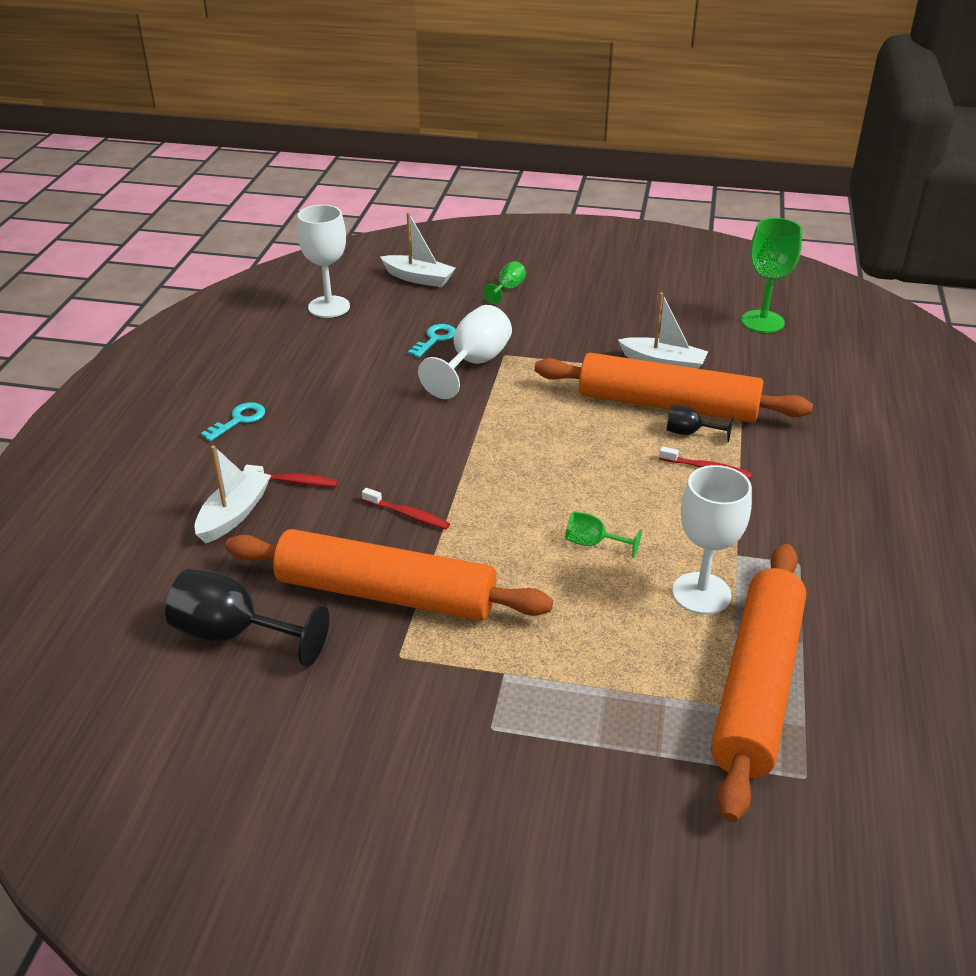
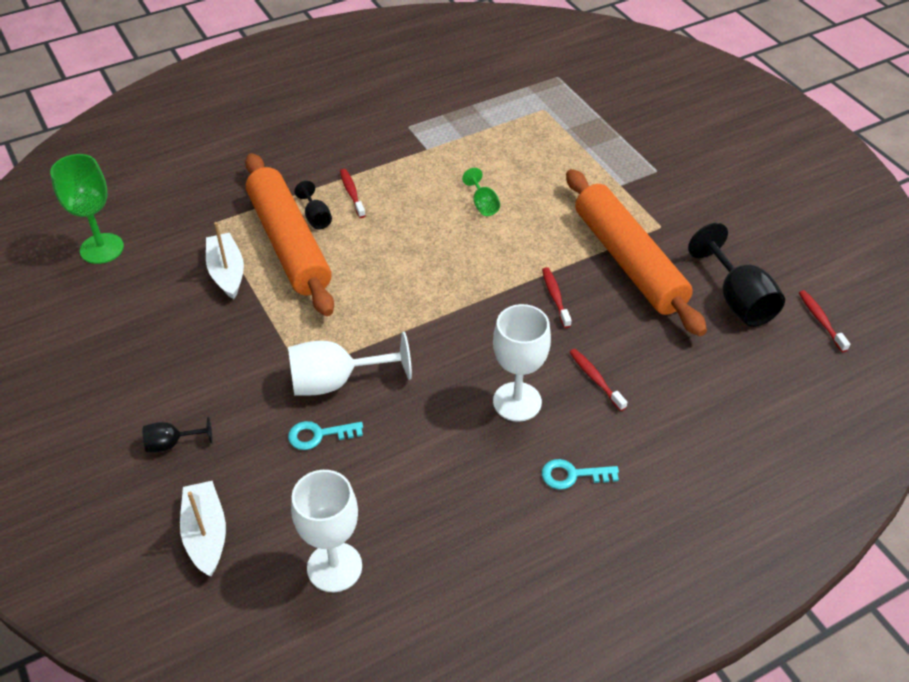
camera: 130 degrees left, 10 degrees up
(125, 676) = (820, 320): none -> red toothbrush
(234, 514) = (662, 383): white boat -> none
(507, 289) = (171, 444): green goblet -> black goblet
(701, 593) = (476, 148): white goblet -> white goblet (517, 402)
(757, 686) = (520, 107): orange rolling pin -> none

